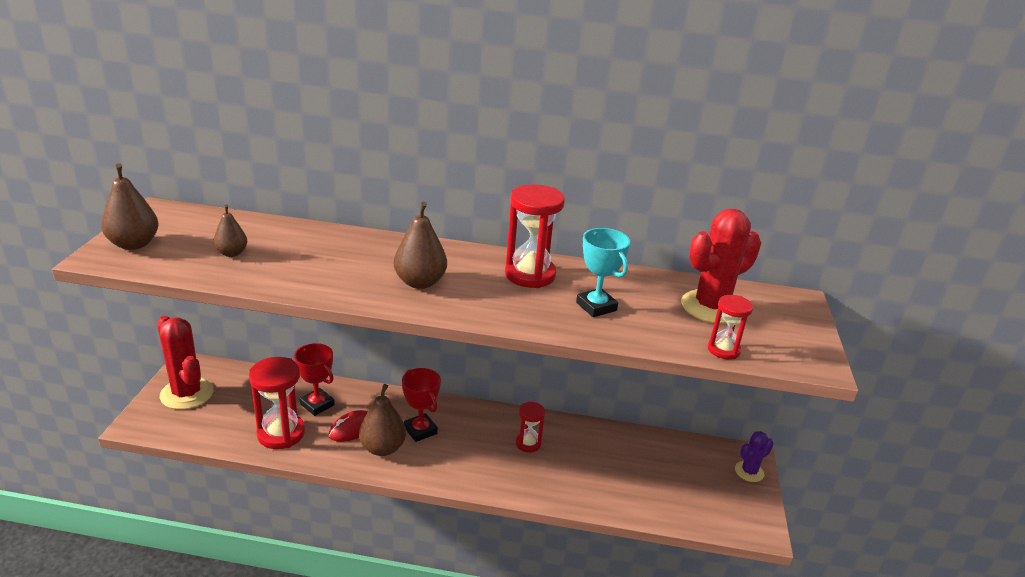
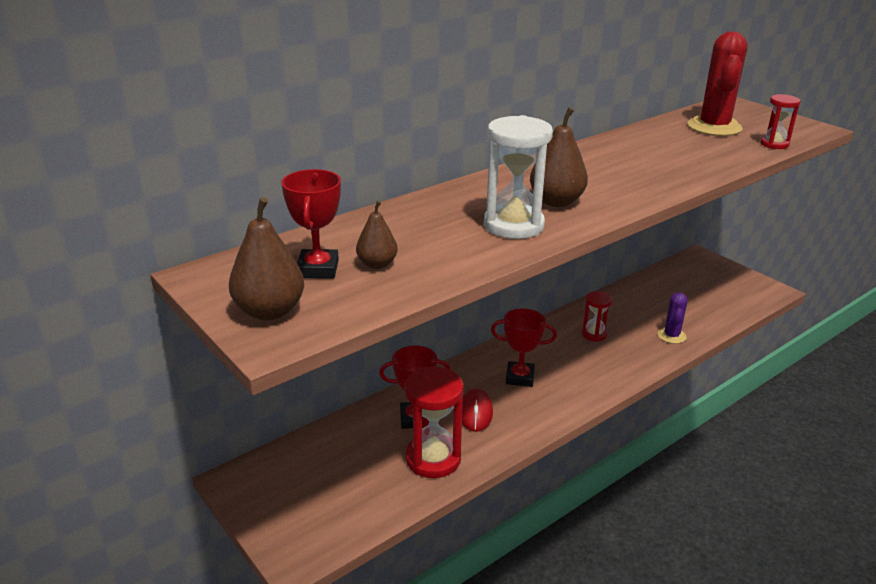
camera: 45 degrees left, 0 degrees up
(187, 393) = (287, 499): red cactus -> none
(204, 238) = (318, 269): none -> red trophy
(353, 279) = (513, 225): none -> white hourglass
(382, 448) = (521, 408): brown pear -> none
(530, 275) = (596, 161): red hourglass -> none
(596, 306) = (673, 157): turquoise trophy -> none
(749, 471) = (714, 265): purple cactus -> purple cactus (671, 336)

